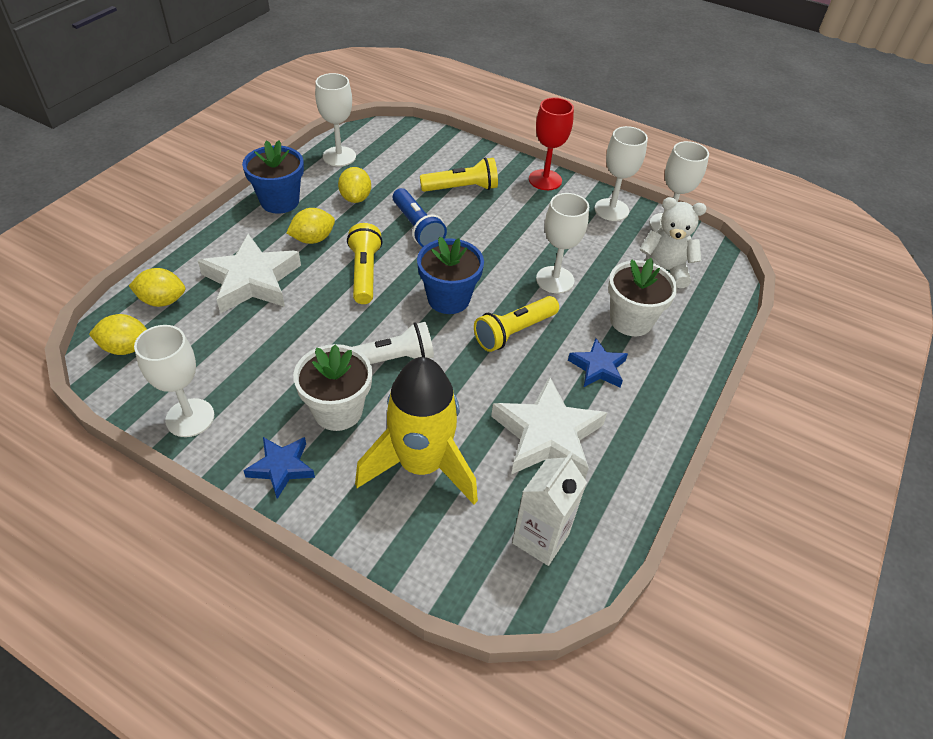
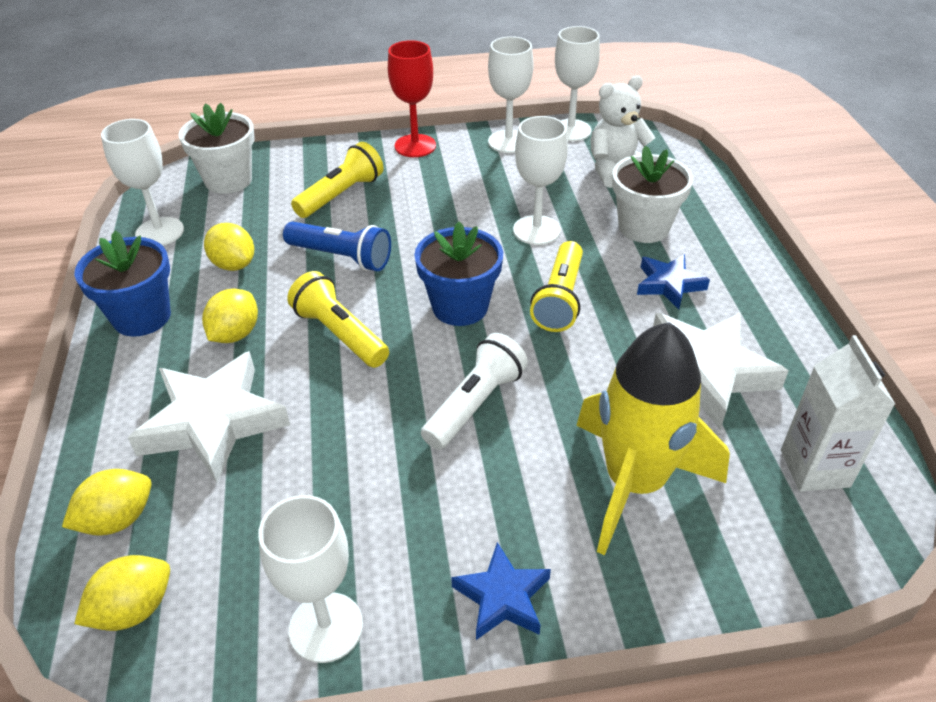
camera: 35 degrees left, 5 degrees down
(338, 411) = (487, 492): white flower pot -> white flower pot (228, 180)

